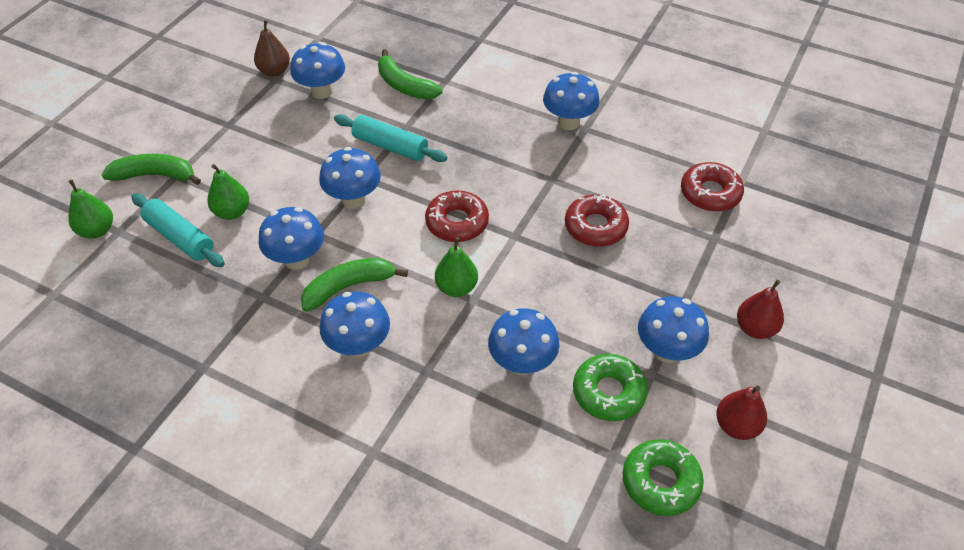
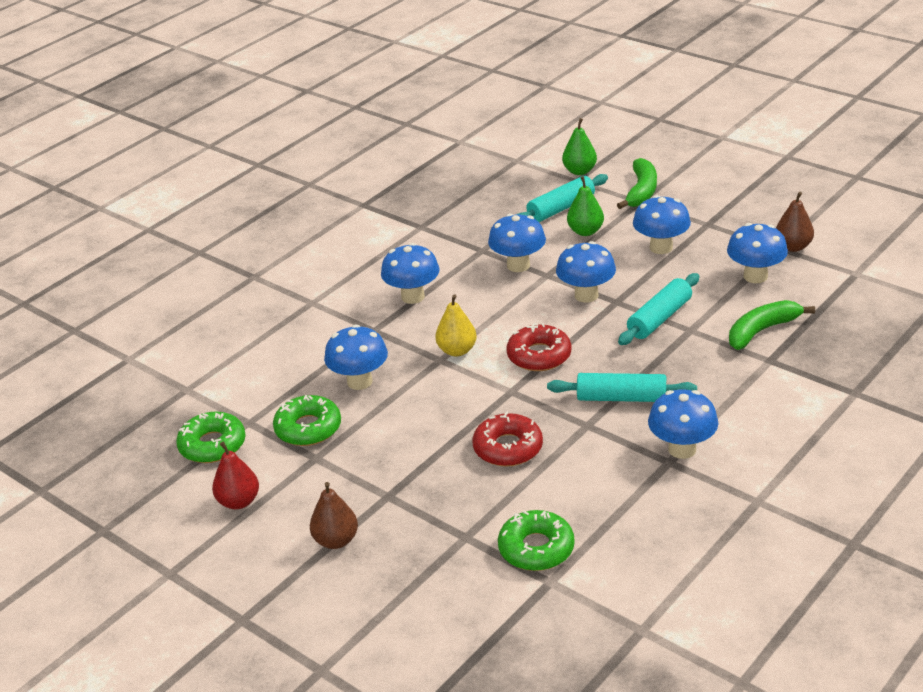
camera: 105 degrees right, 15 degrees down
(348, 287) = (478, 292): green banana -> none
(456, 287) = (457, 350): green pear -> yellow pear
(511, 161) = (621, 398): none -> turquoise rolling pin
(667, 351) = (335, 472): blue mushroom -> blue mushroom (661, 247)
(710, 193) = (536, 548): red donut -> green donut
(755, 328) = (336, 540): red pear -> brown pear

